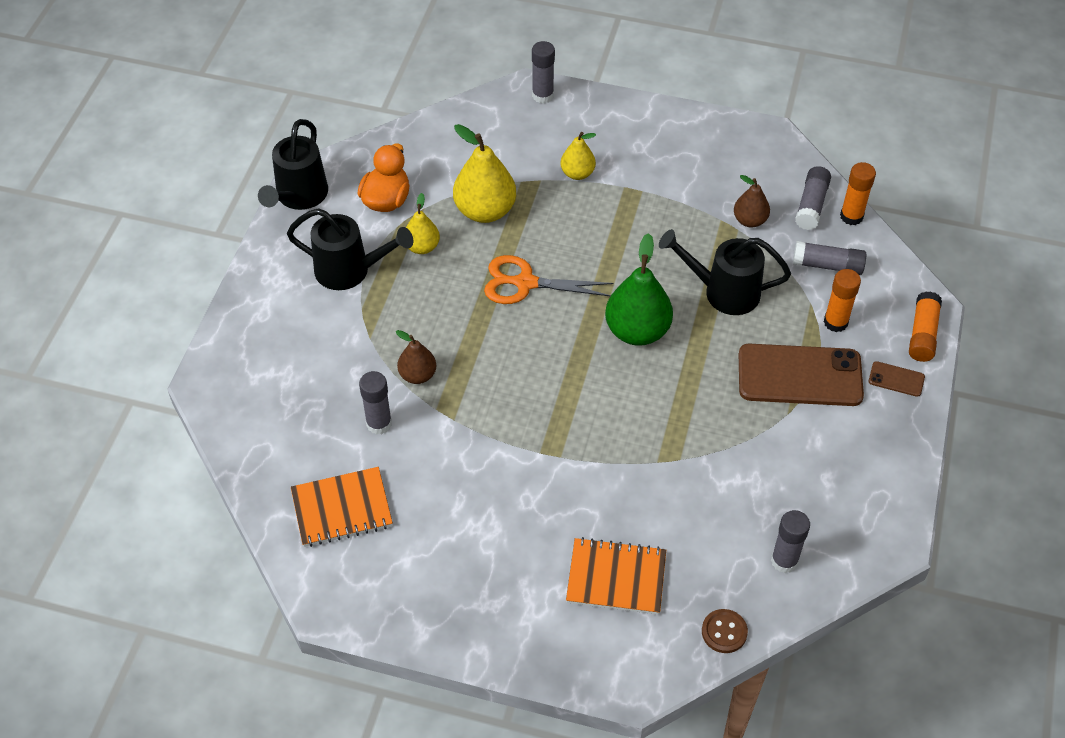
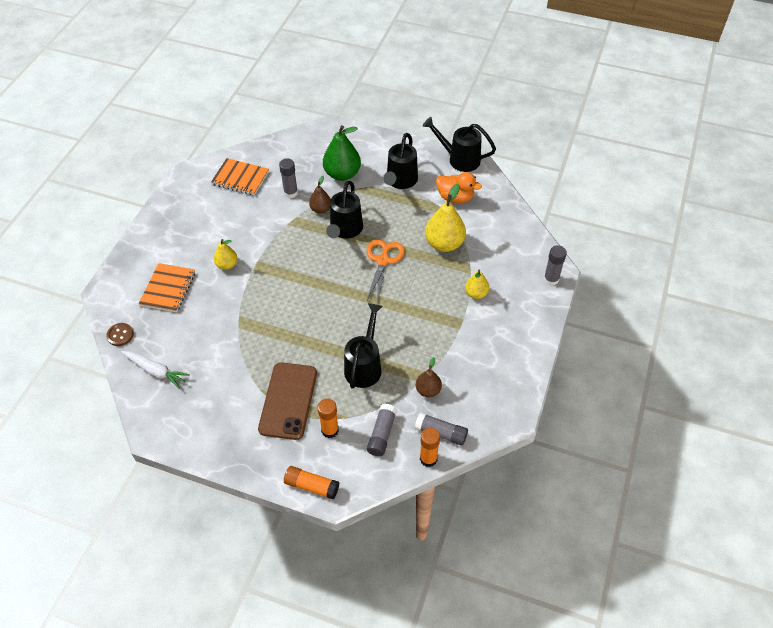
camera: 95 degrees right, 0 degrees up
(342, 509) = (240, 178): orange notebook -> orange notebook turned 60 degrees counterclockwise
(422, 247) = (416, 213): yellow pear -> yellow pear (227, 265)
(464, 337) = (345, 230): none -> black watering can
(637, 331) = (338, 314): green pear -> green pear (342, 174)
(784, 561) = (156, 371): grey glue stick -> white carrot
(896, 379) = (275, 460): brown phone -> none

